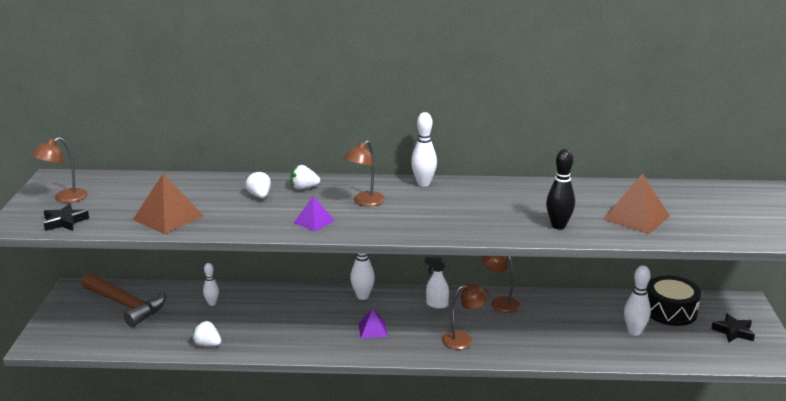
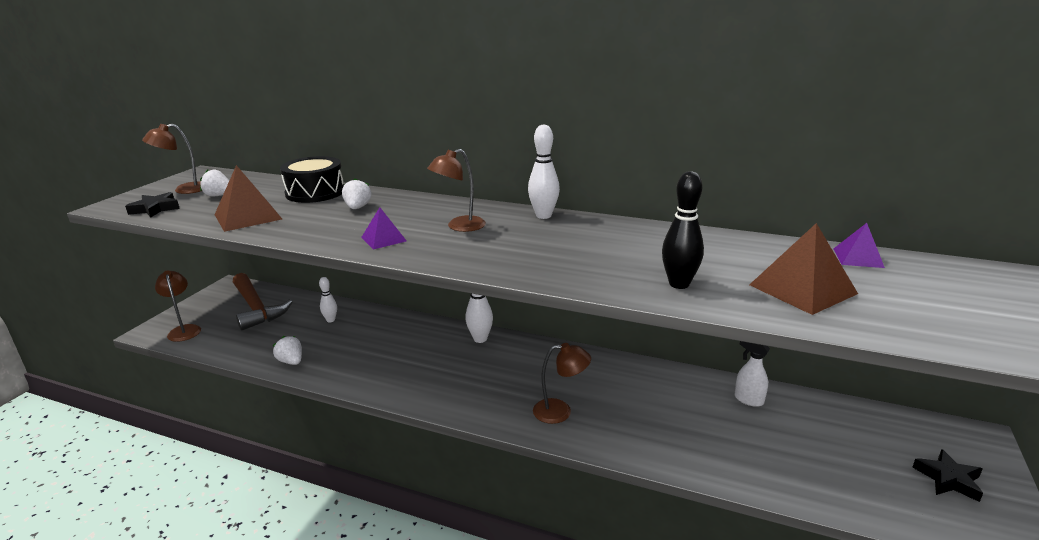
camera: 20 degrees right, 0 degrees up
(304, 188) = (410, 206): white strawberry -> white strawberry (219, 195)
(372, 330) = (465, 378): purple pyramid -> purple pyramid (858, 258)
(436, 304) = (554, 363): white spray bottle -> white spray bottle (748, 400)
(500, 303) = (629, 374): brown lamp -> brown lamp (184, 330)
(634, 332) = (791, 447): white bowling pin -> none
(670, 311) = (855, 428): black drum -> black drum (315, 192)

